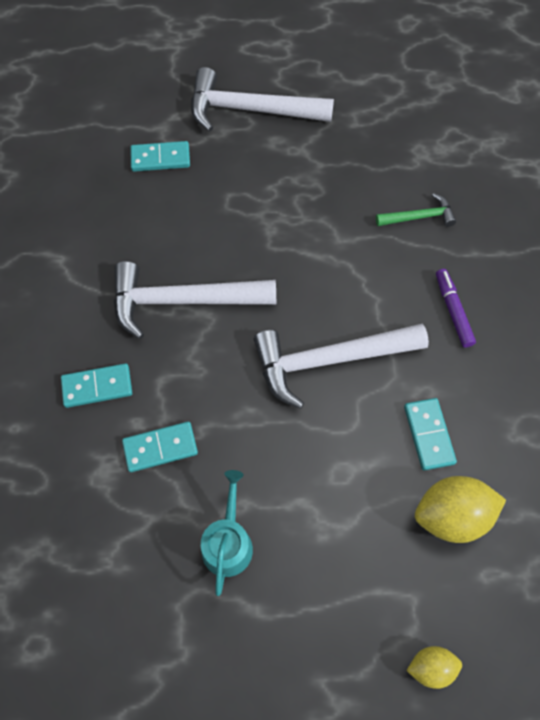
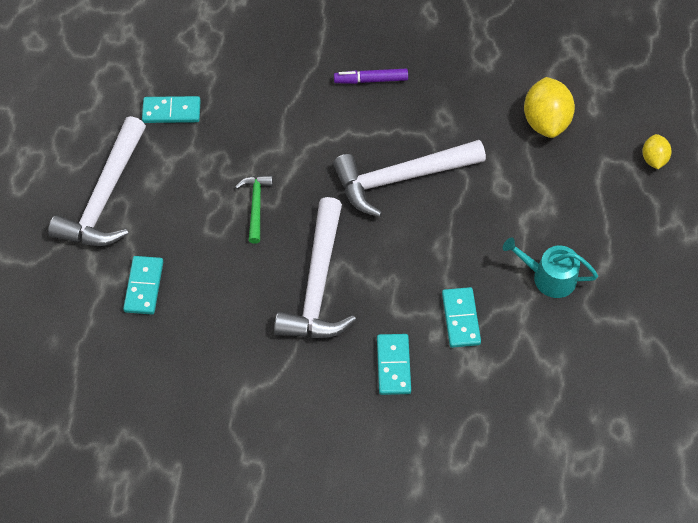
camera: 80 degrees left, 5 degrees down
(329, 360) = (400, 178): white hammer -> white hammer turned 75 degrees clockwise
(419, 217) = (271, 83): green hammer -> green hammer (256, 205)
(429, 435) = (478, 121): turquoise domino -> turquoise domino (171, 111)

